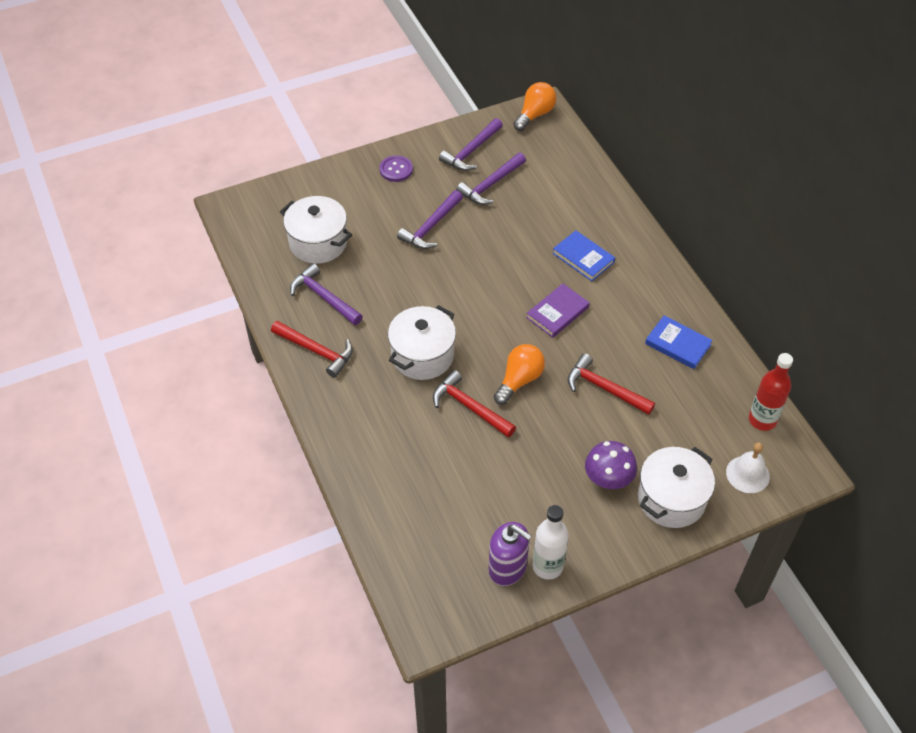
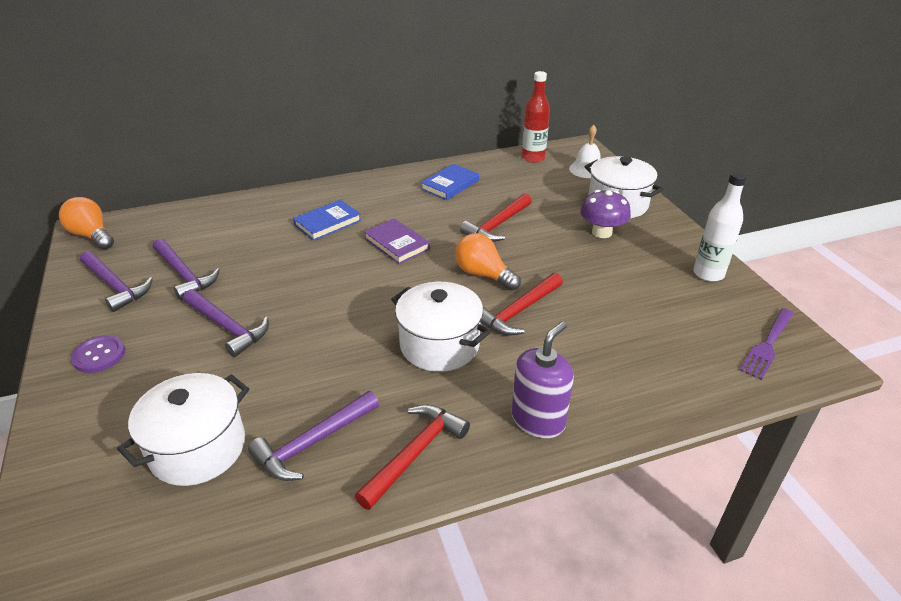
camera: 85 degrees left, 15 degrees down
(444, 594) = (767, 344): none -> purple fork
(507, 568) = (719, 298): purple soap dispenser -> purple soap dispenser (538, 420)

